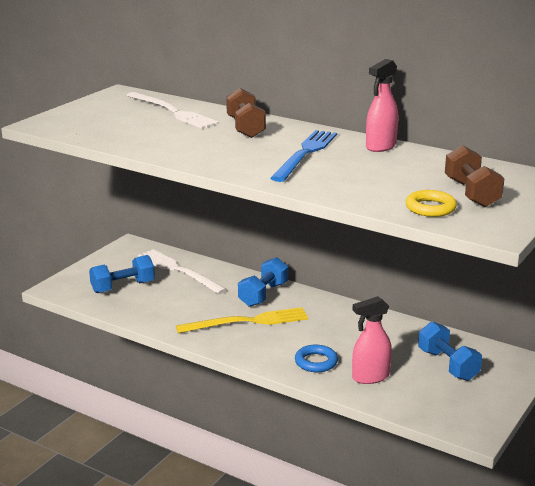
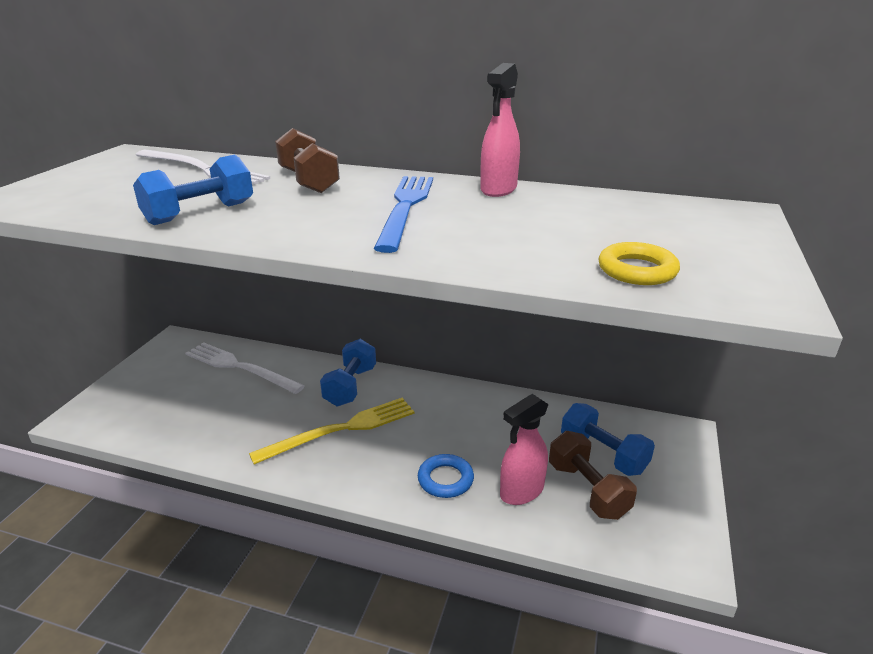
camera: 15 degrees left, 5 degrees up
(123, 287) = (170, 402): blue dumbbell -> blue dumbbell (200, 213)
(471, 193) = (669, 241): brown dumbbell -> brown dumbbell (587, 490)

